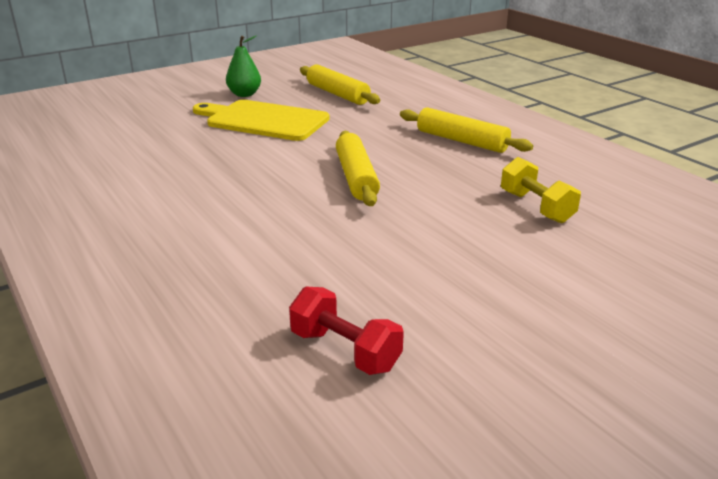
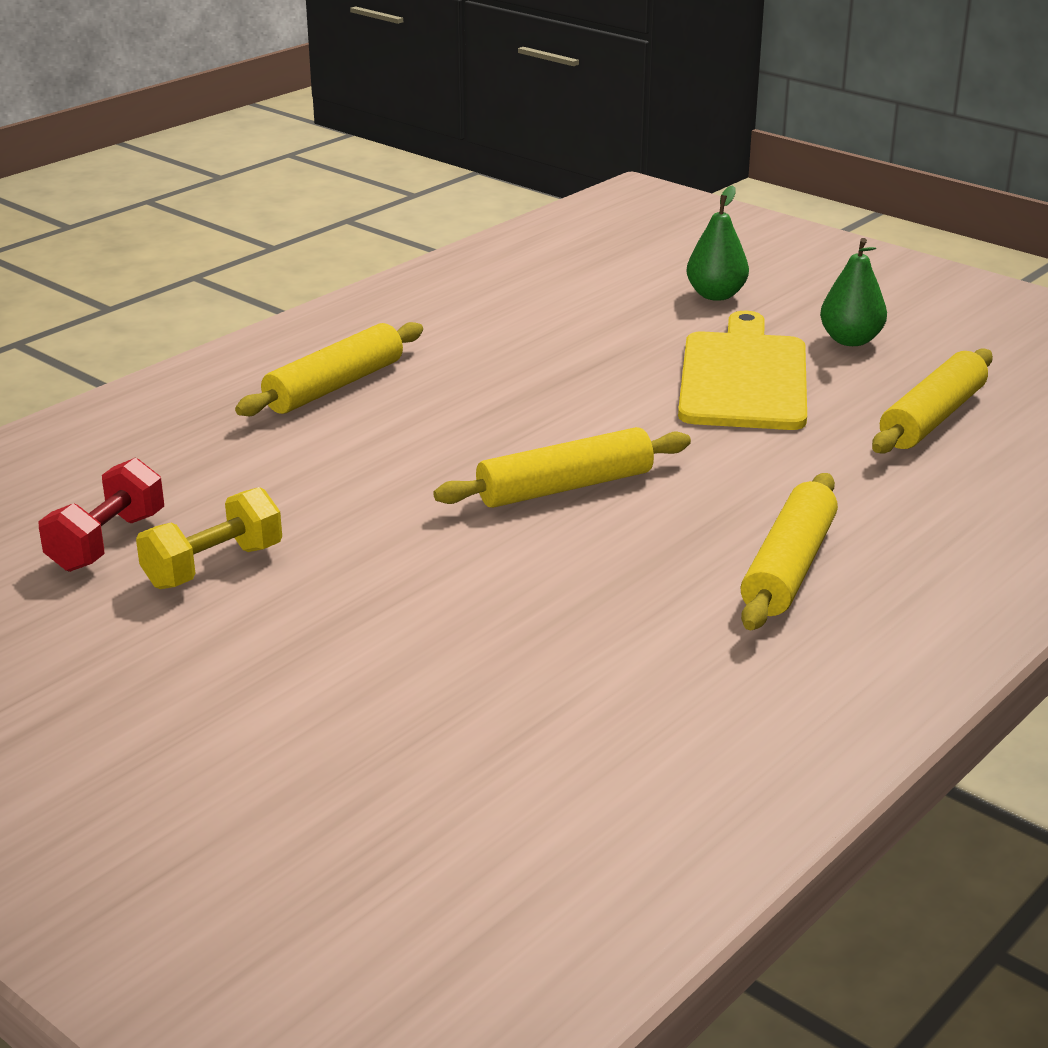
camera: 75 degrees right, 0 degrees up
(157, 111) = (716, 295): none -> green pear
(160, 232) = (335, 386): none -> yellow rolling pin
(536, 207) = (537, 660): yellow dumbbell -> yellow dumbbell (213, 566)

